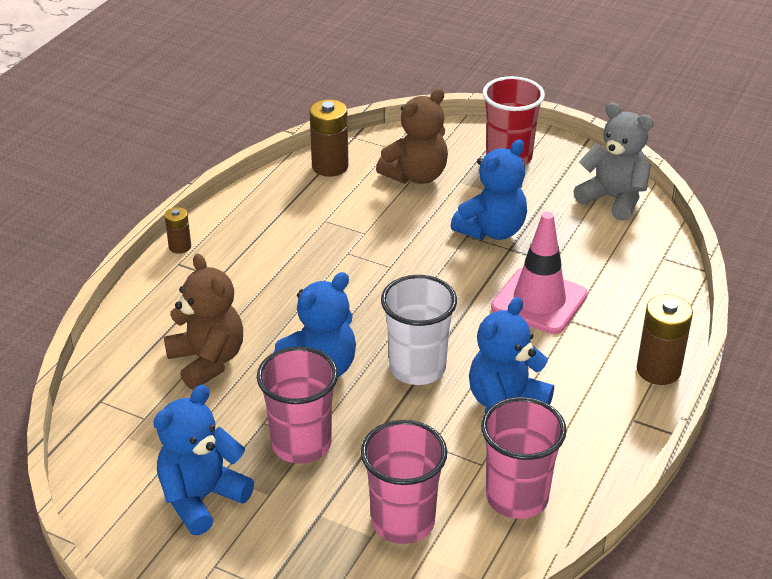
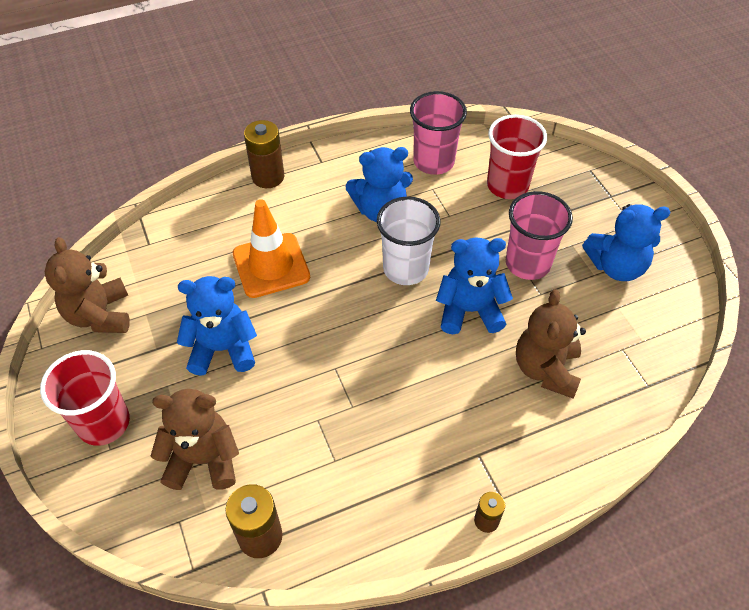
camera: 140 degrees left, 15 degrees up
(403, 521) = (507, 185): pink cup -> red cup
(539, 301) = (271, 265): pink traffic cone -> orange traffic cone
(613, 199) = (100, 315): grey teddy bear -> brown teddy bear

